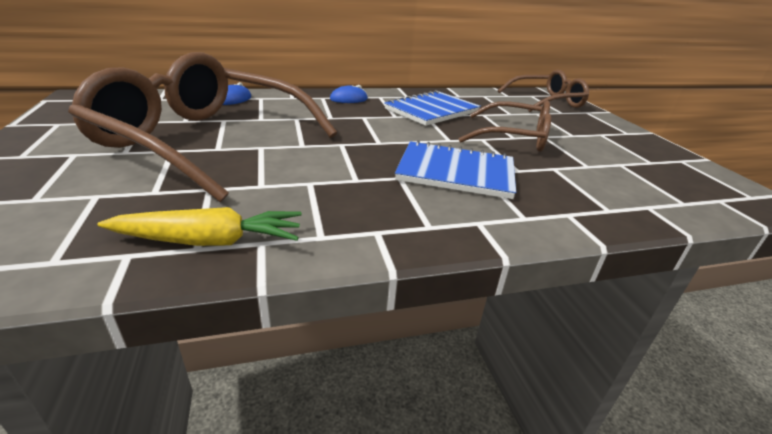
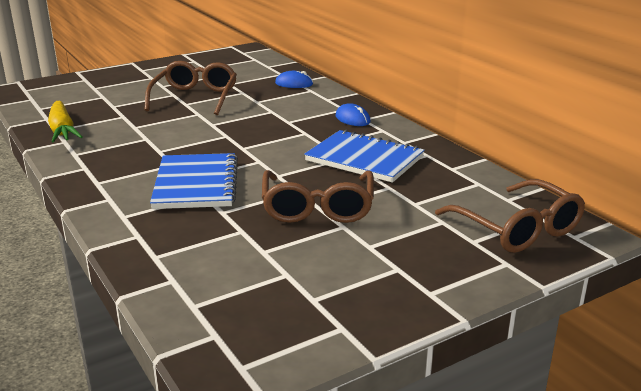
camera: 75 degrees right, 5 degrees down
(205, 141) = (195, 98): brown glasses -> brown glasses, size x0.57

